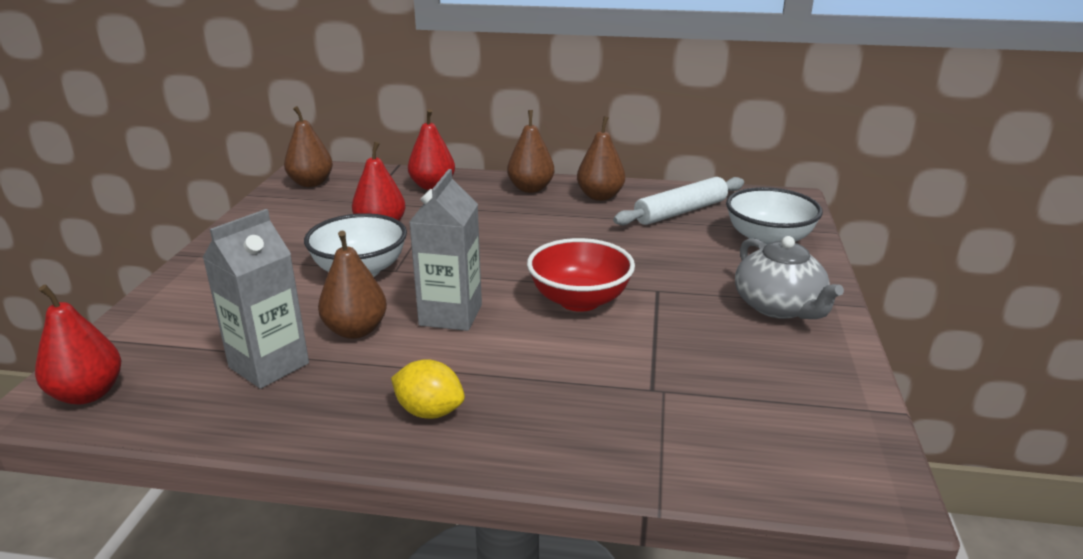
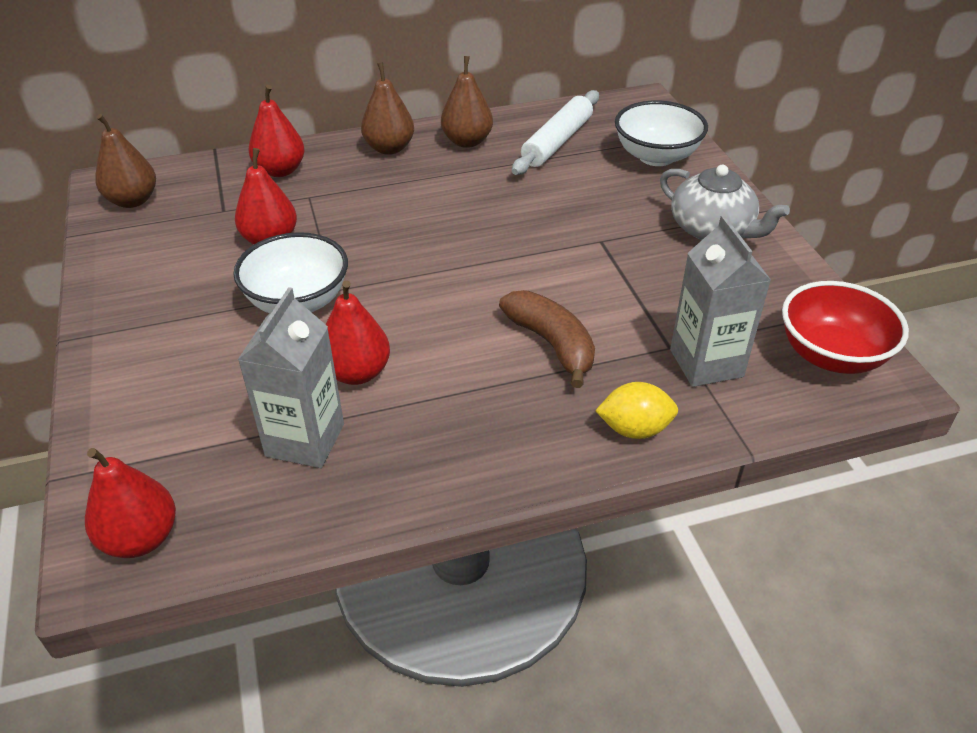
camera: 25 degrees left, 15 degrees up
(355, 330) = (357, 373): brown pear -> red pear
(429, 412) = (503, 435): yellow lemon -> yellow lemon (634, 429)
(450, 315) = (435, 326): grey carton -> grey carton (706, 363)
(539, 355) = (552, 344): none -> brown banana
(579, 300) = (541, 273): red bowl -> red bowl (831, 355)

